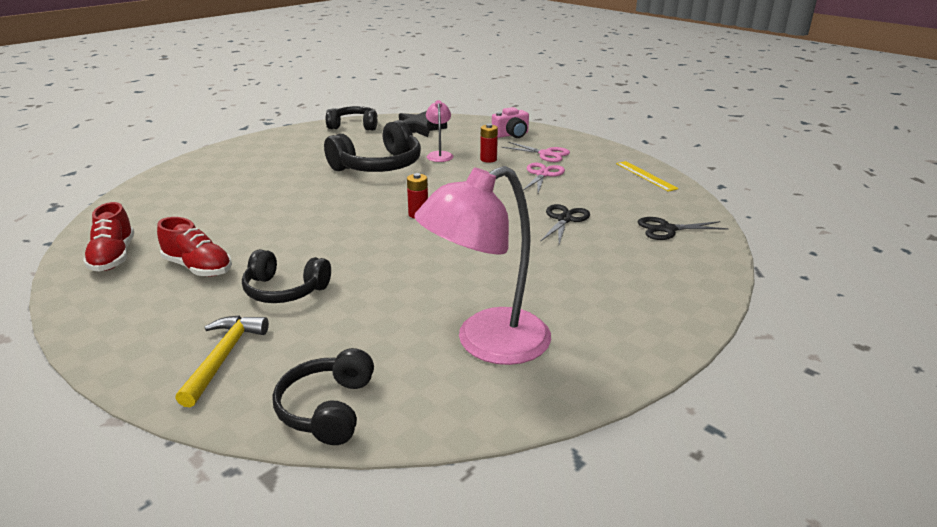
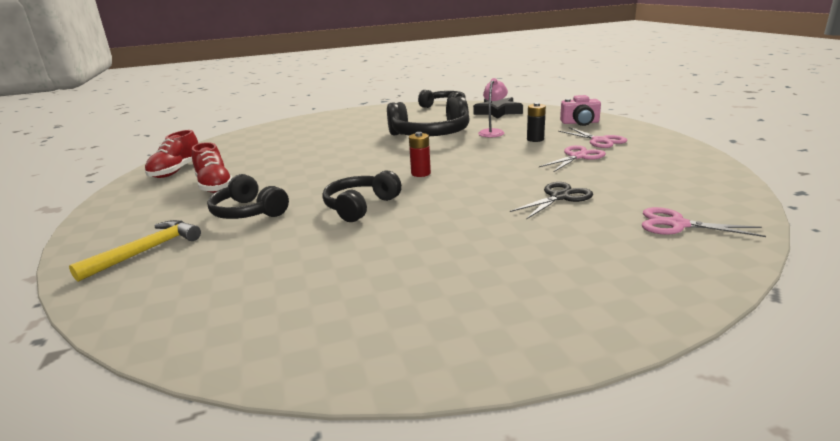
camera: 30 degrees right, 5 degrees down
(327, 409) = (157, 312): black headphones -> black headphones (360, 206)
(487, 343) = (352, 293): pink lamp -> none
(488, 159) = (535, 139): red battery -> black battery
(645, 176) = (700, 170): yellow ruler -> none
(667, 229) = (677, 224): black scissors -> pink scissors

